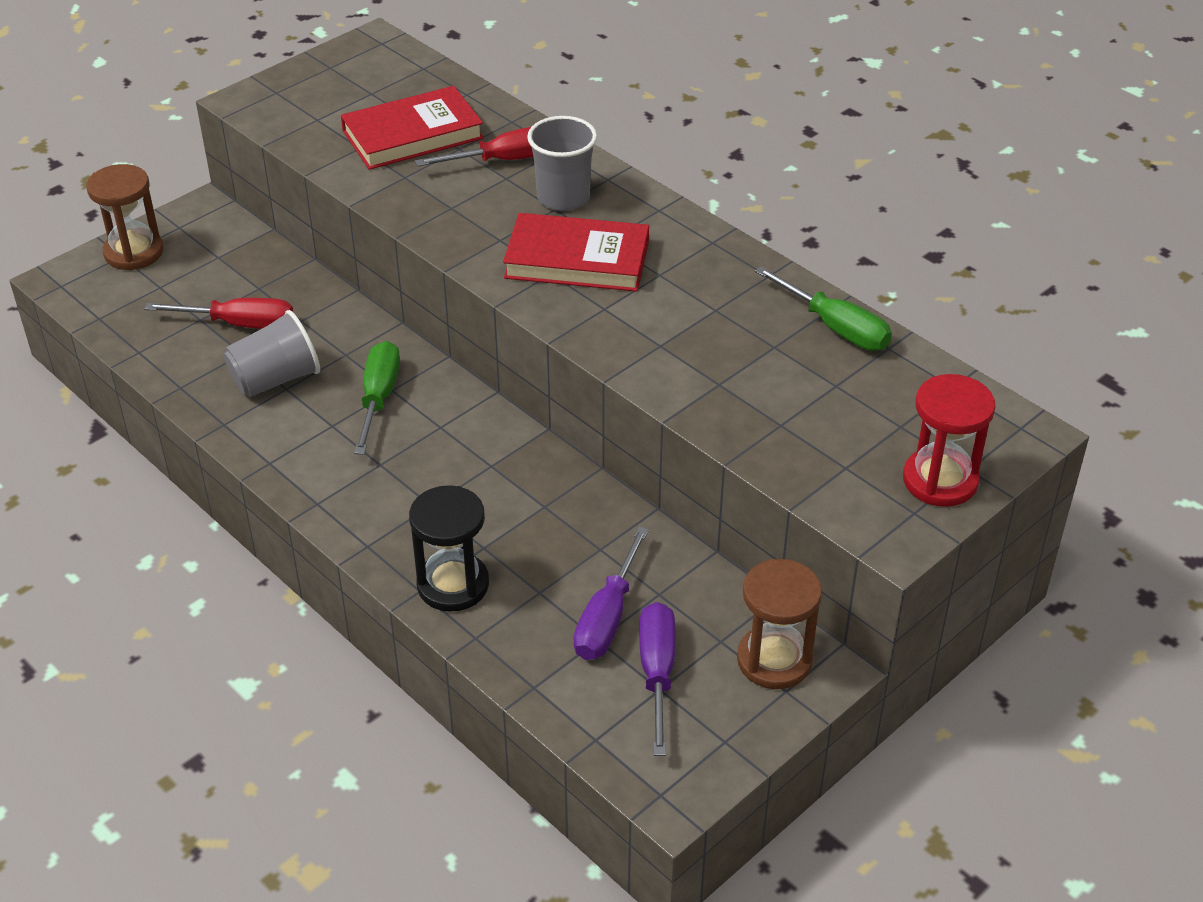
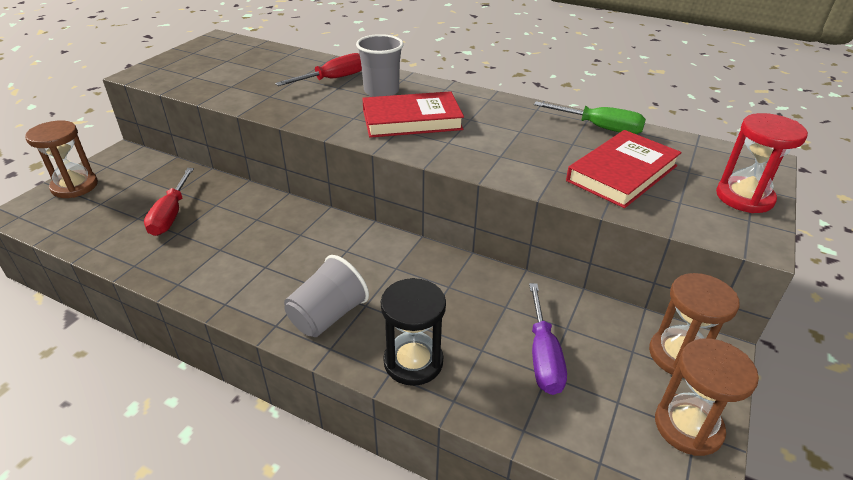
camera: 20 degrees left, 5 degrees down
(241, 324) = (170, 215): red screwdriver -> red screwdriver turned 105 degrees clockwise
(275, 379) = (209, 245): grey cup -> grey cup (328, 316)
(379, 397) = (292, 241): green screwdriver -> none
(412, 135) = (264, 75): red book -> red book (622, 173)
(657, 672) = (606, 388): purple screwdriver -> none
(721, 734) = (688, 426): none -> brown hourglass

